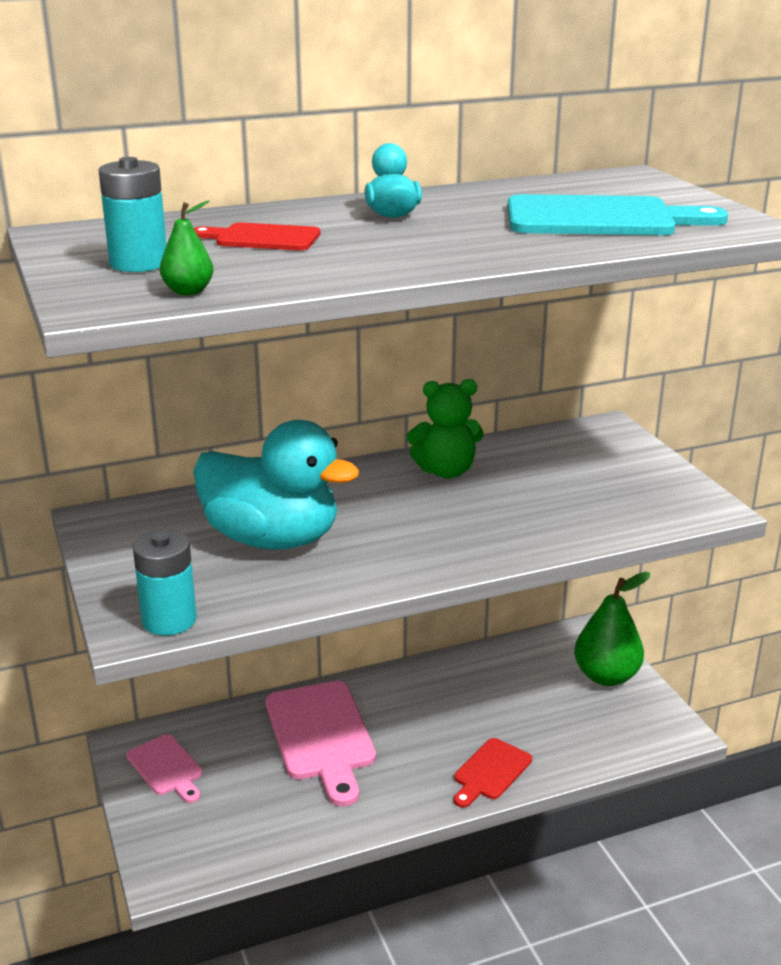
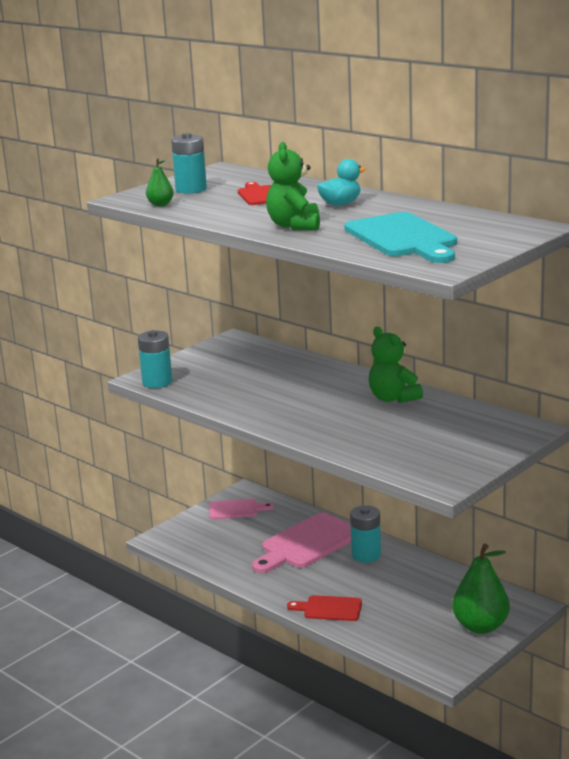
camera: 65 degrees right, 5 degrees down
(167, 768) = (236, 509): pink cutting board -> pink cutting board turned 120 degrees counterclockwise
(272, 539) = (257, 380): turquoise duck -> none
(393, 699) = (366, 555): none -> turquoise battery
(459, 248) = (294, 226): none -> green teddy bear

